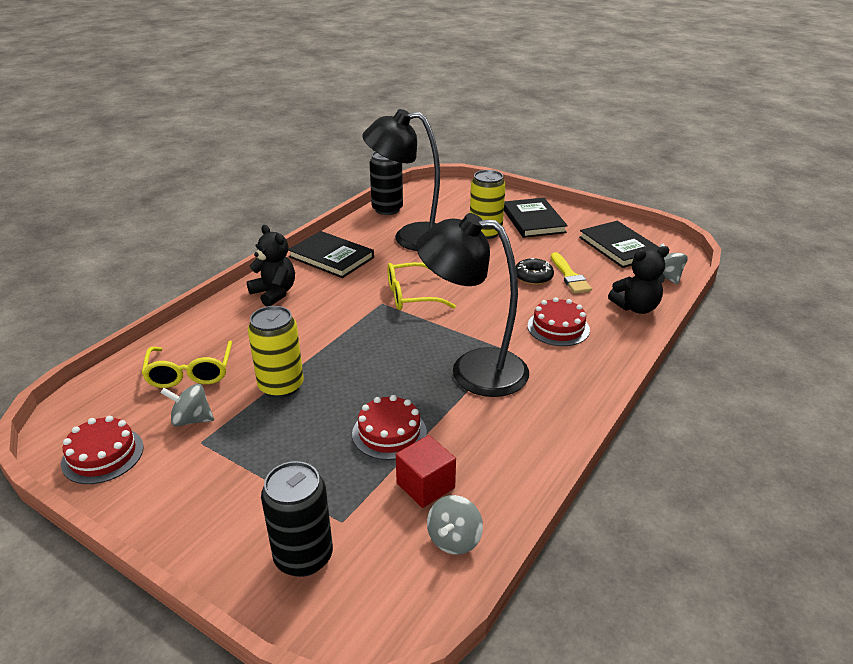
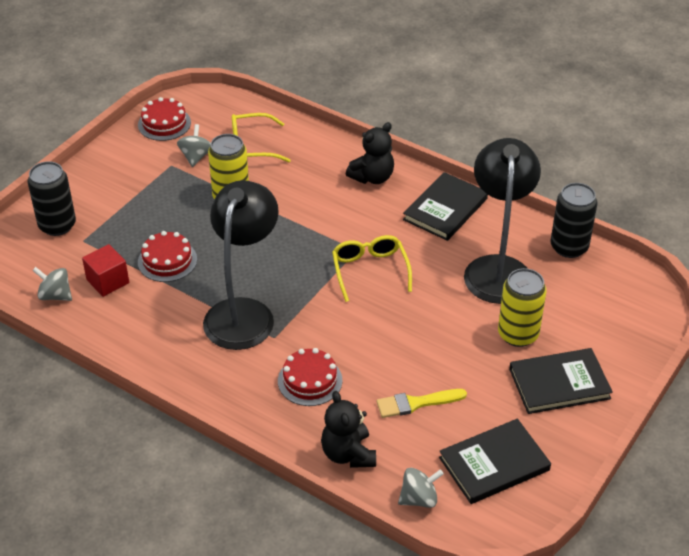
camera: 90 degrees right, 10 degrees up
(533, 277) = (412, 370): black donut -> none

